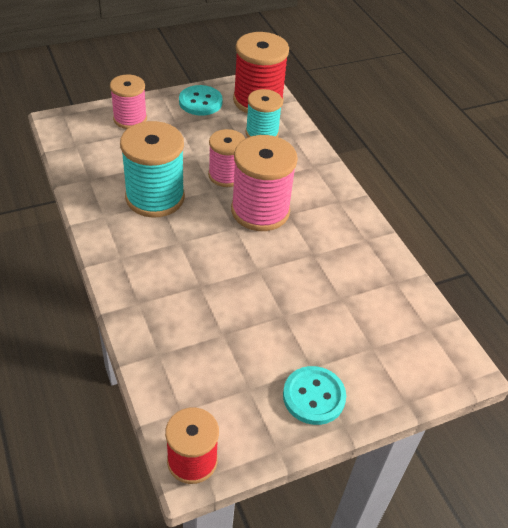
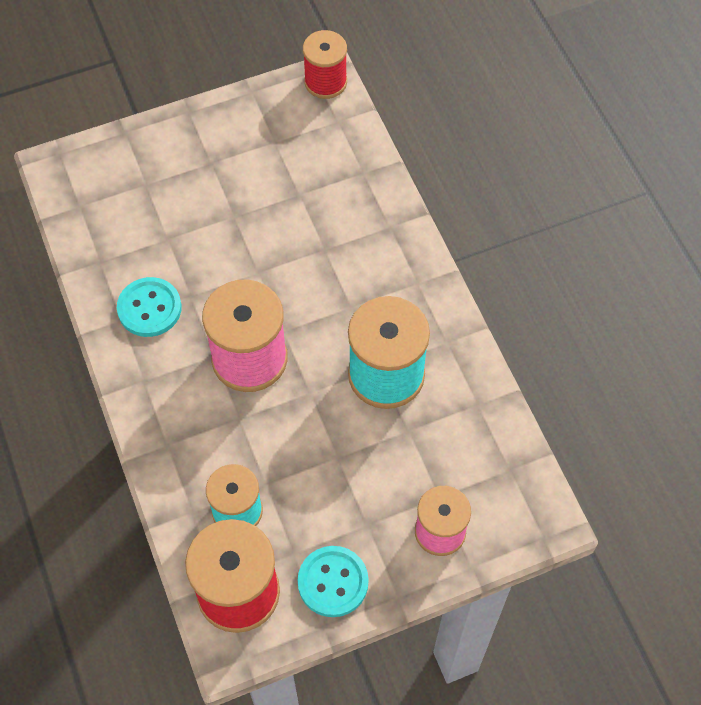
camera: 175 degrees left, 15 degrees up
(226, 175) = (293, 419): pink spool -> none
(314, 396) = (213, 135): turquoise button -> turquoise button (149, 308)

